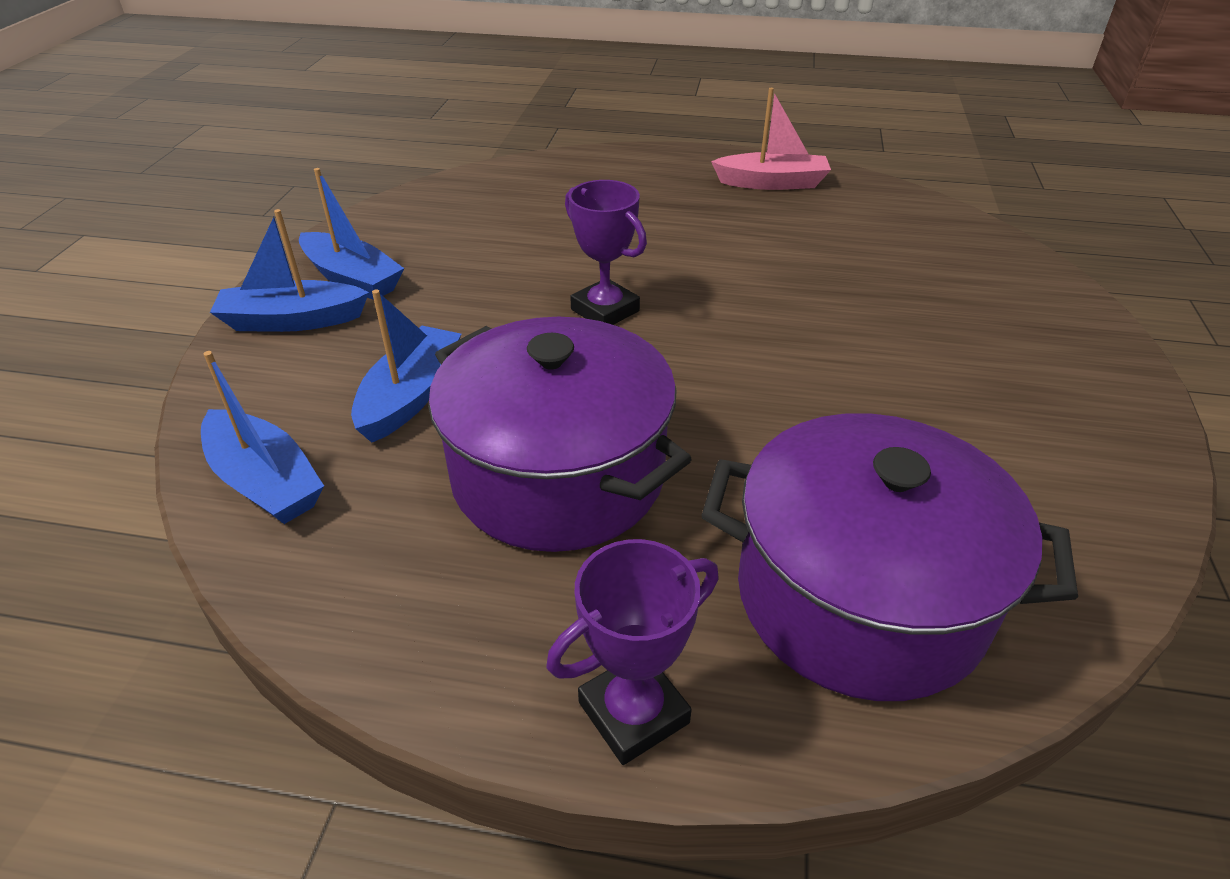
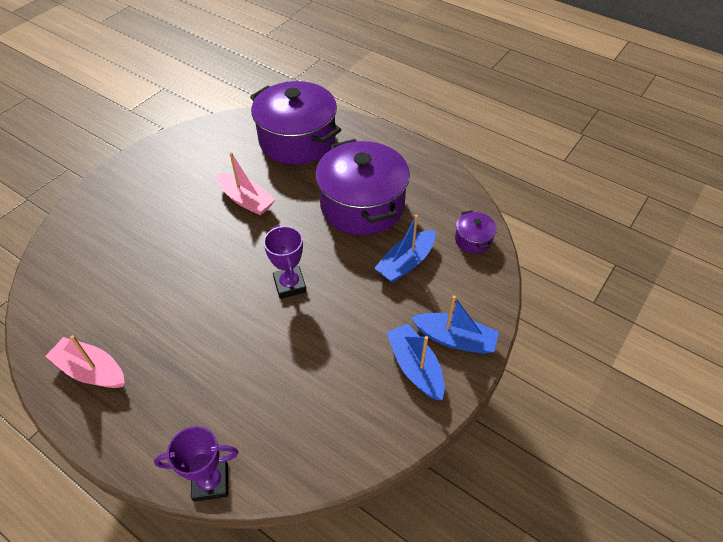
camera: 155 degrees left, 10 degrees up
(265, 481) = (473, 240): blue boat -> purple pot
(633, 712) = (378, 136): purple trophy -> purple trophy (210, 482)
(814, 405) = (246, 200): none -> pink boat

